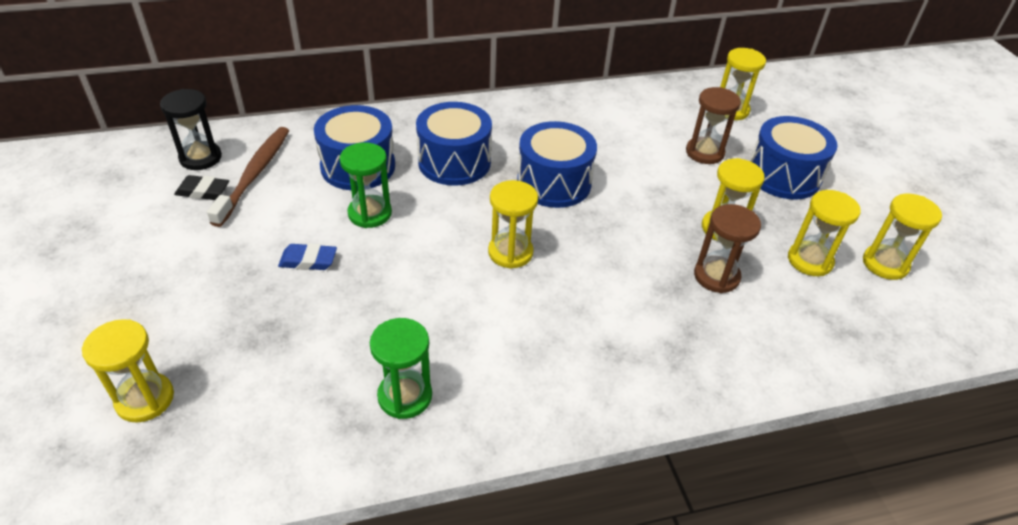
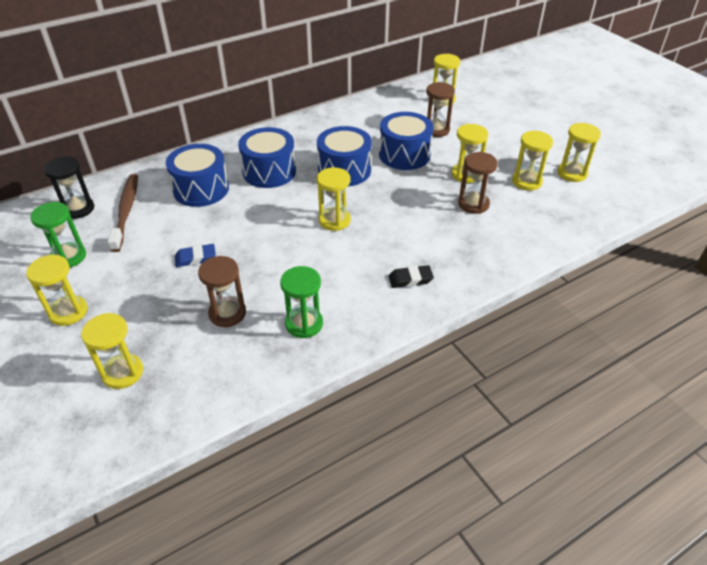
camera: 15 degrees left, 0 degrees up
(123, 294) = (68, 312): none -> yellow hourglass
(203, 191) = (92, 231): black eraser -> black eraser (410, 279)
(312, 351) = (227, 313): none -> brown hourglass
(370, 213) = (225, 218): green hourglass -> green hourglass (68, 257)
(783, 176) = (491, 134): blue drum -> blue drum (404, 155)

